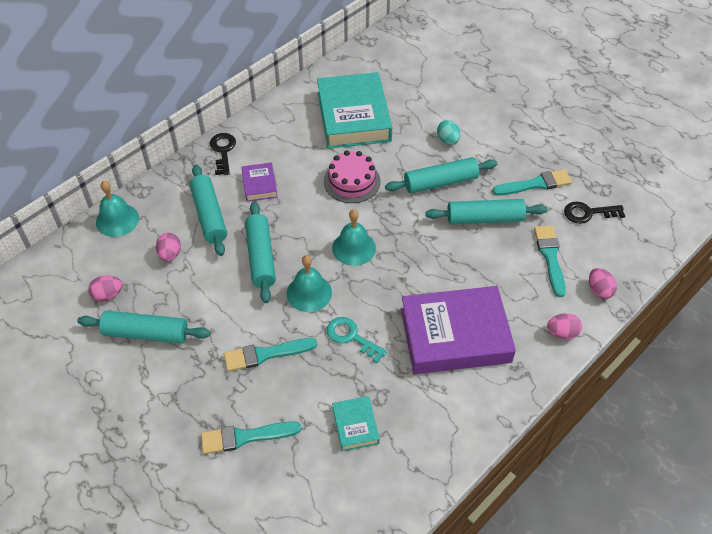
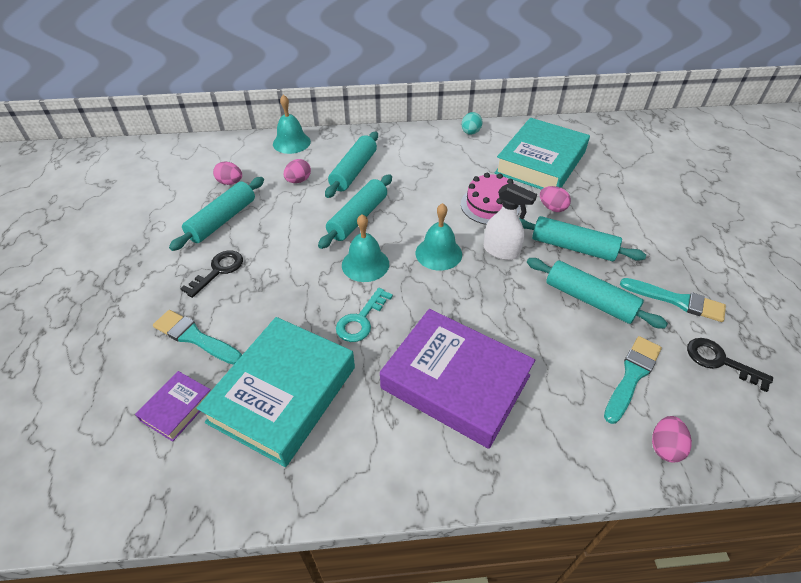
camera: 40 degrees right, 5 degrees down
(146, 333) = (222, 220): turquoise rolling pin -> turquoise rolling pin turned 75 degrees clockwise
(223, 151) = (411, 137): black key -> black key (218, 271)
(259, 185) = (413, 171): purple book -> purple book (177, 408)
(266, 354) = (281, 287): turquoise brush -> none
(352, 337) = (361, 320): turquoise key -> turquoise key turned 135 degrees counterclockwise
(355, 426) = (283, 394): turquoise book -> turquoise book, size x2.18
(396, 217) = (501, 251): none -> white spray bottle
(448, 140) = (613, 219): turquoise egg -> turquoise egg (470, 133)
(562, 333) = (576, 460): pink egg -> pink egg (552, 208)

